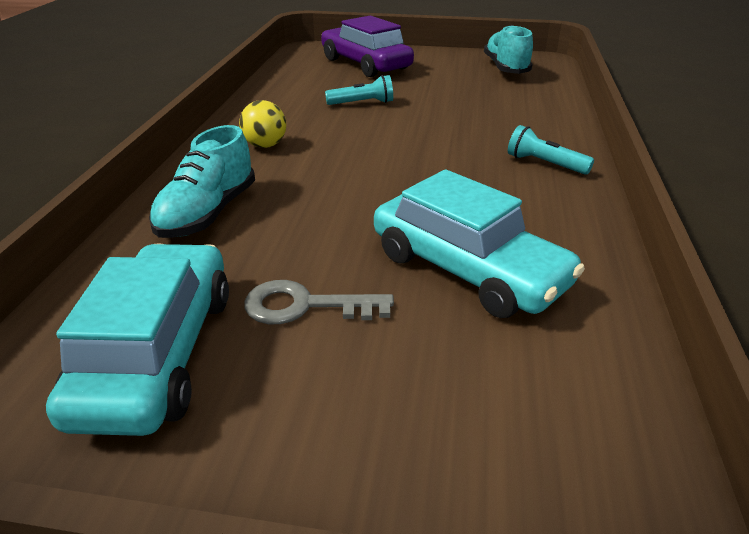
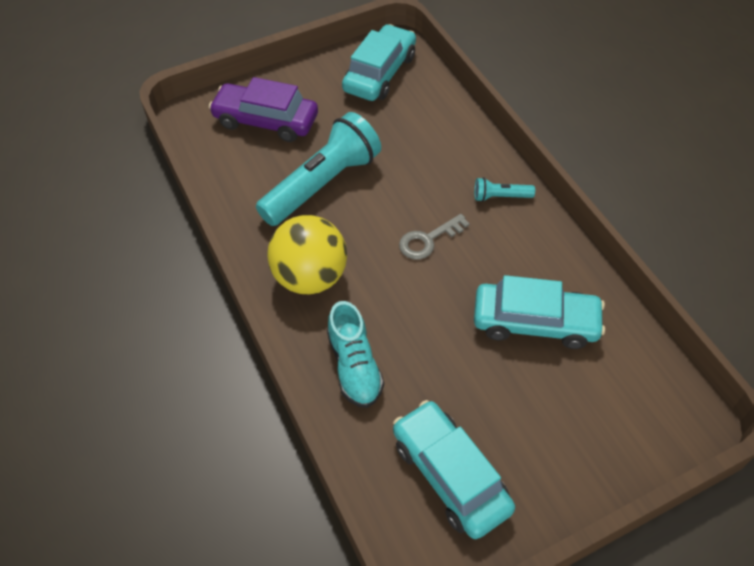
camera: 35 degrees left, 20 degrees up
(265, 145) = (310, 277): yellow ball -> yellow ball, size x2.06
(306, 306) = (484, 399): grey key -> grey key (428, 240)
(362, 103) = (322, 184): turquoise flashlight -> turquoise flashlight, size x2.34
(506, 68) = (380, 73): turquoise shoe -> turquoise car

